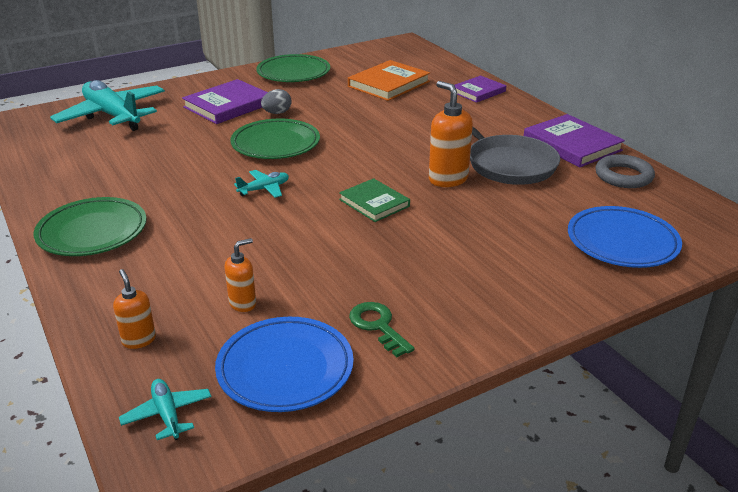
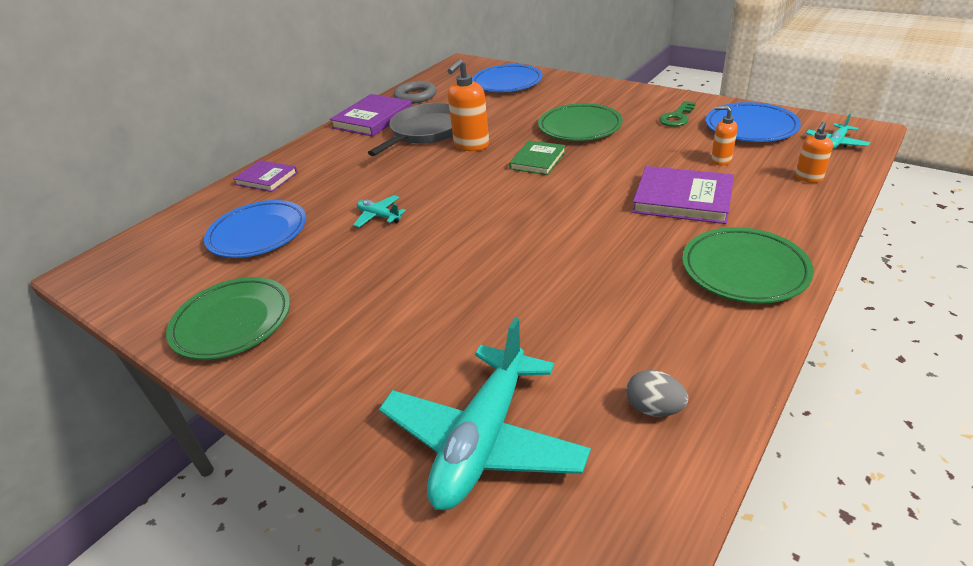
camera: 110 degrees left, 5 degrees up
(228, 105) = (380, 330): purple book -> purple book (683, 199)
(264, 189) = (566, 214): turquoise plane -> turquoise plane (379, 216)
(275, 144) = (470, 245): green plate -> green plate (579, 127)
(277, 113) = (384, 279): grey egg -> grey egg (654, 408)
(388, 84) = (258, 234): orange book -> blue plate

